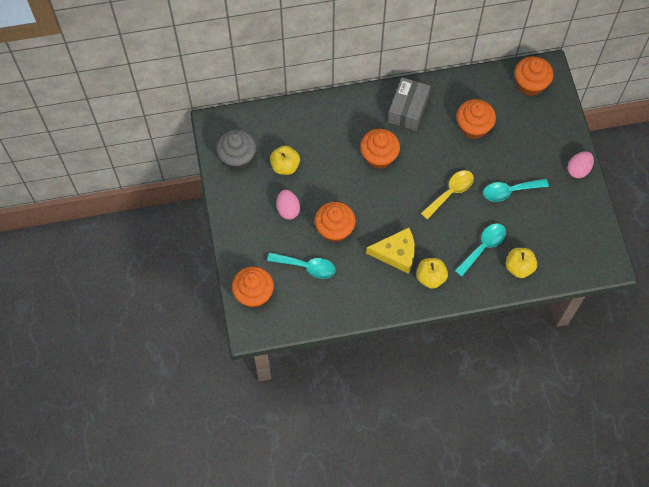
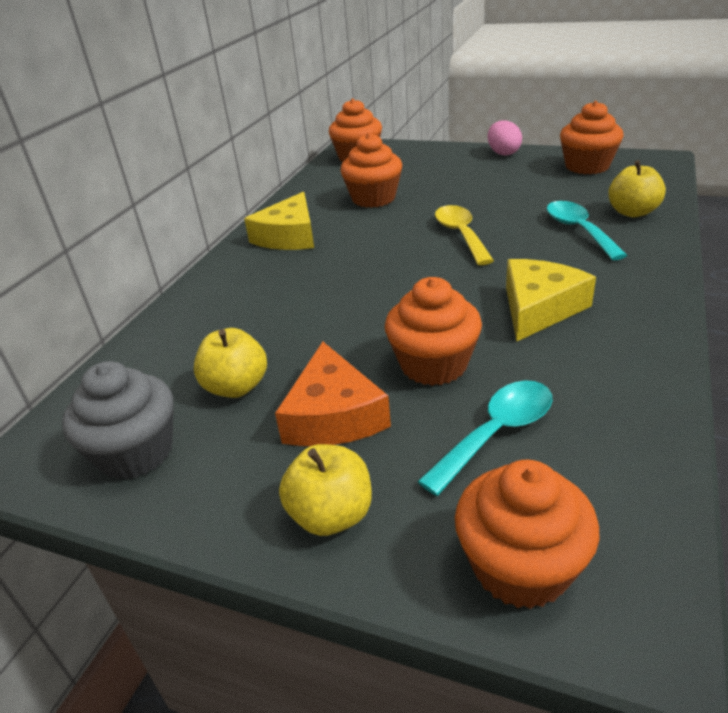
camera: 55 degrees left, 30 degrees down
(288, 209) = (333, 415): pink egg -> orange cheese
(379, 156) = (335, 278): orange cupcake -> orange cupcake (587, 166)
(408, 109) = (289, 236): grey box -> yellow cheese
(430, 277) = (612, 286): yellow apple -> yellow apple (331, 515)
(509, 191) = (497, 195): turquoise spoon -> none

